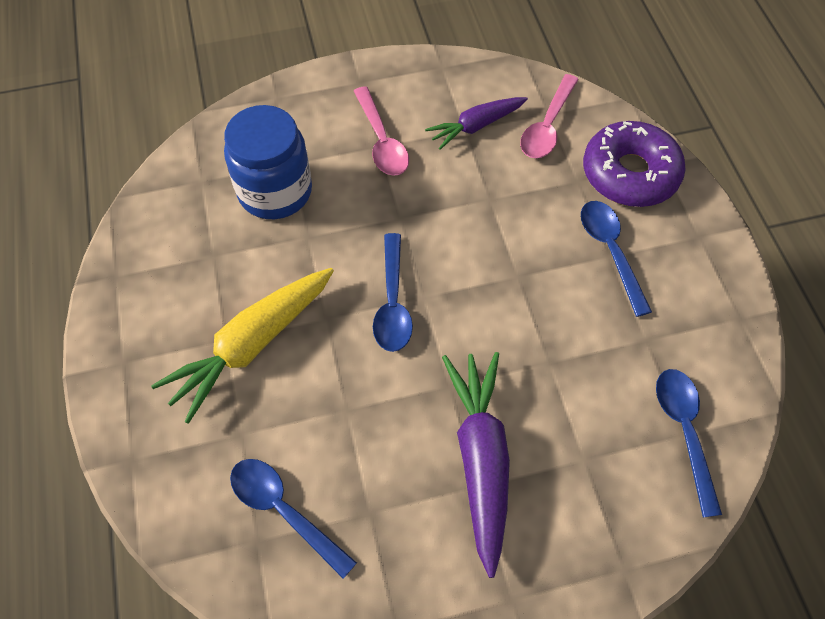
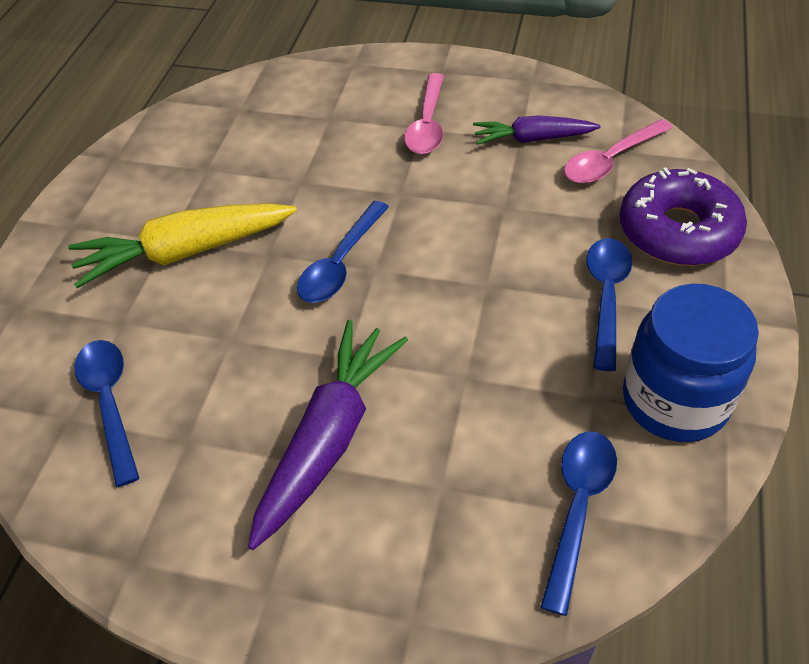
camera: 30 degrees right, 10 degrees down
(275, 191) = (298, 135): blue jar -> blue jar (674, 400)

